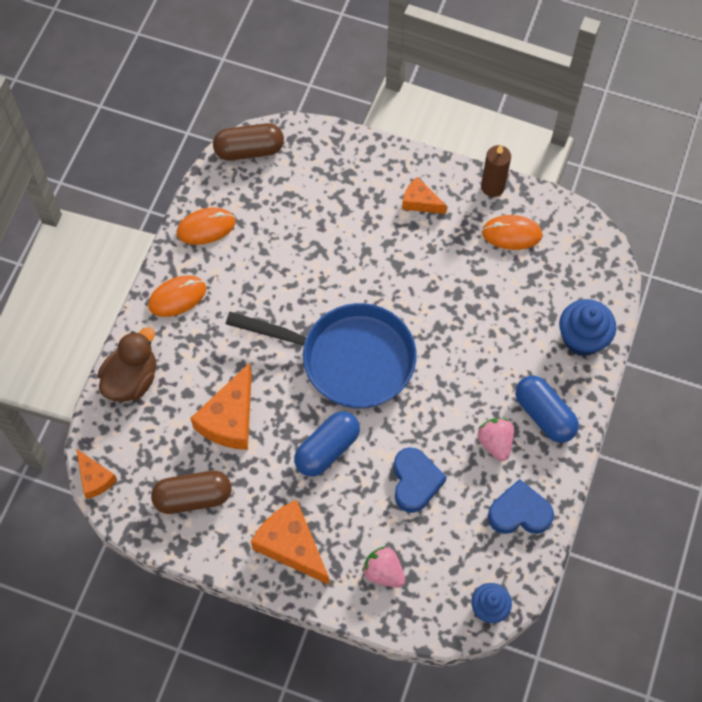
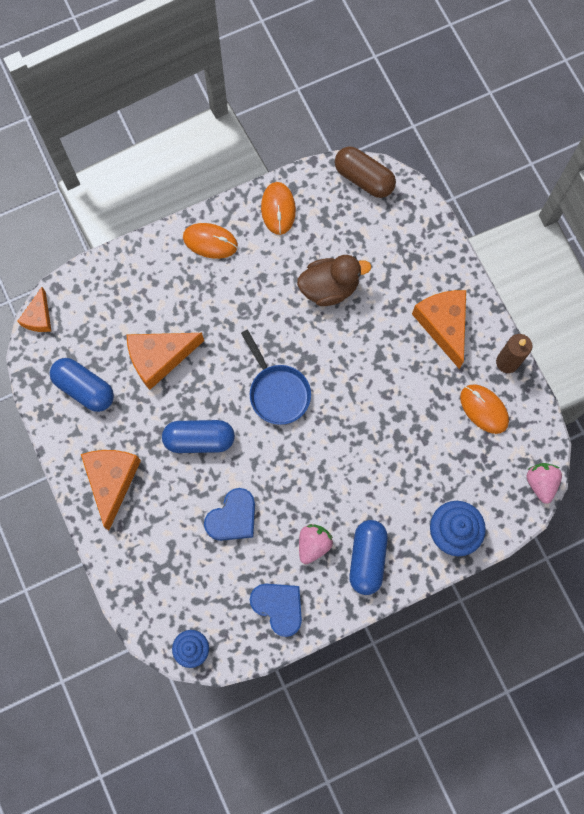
camera: 45 degrees right, 10 degrees up
(132, 380) = (125, 272): brown duck -> brown duck (329, 288)
(193, 497) = (85, 388): brown capsule -> blue capsule
(206, 227) = (278, 209): orange mouse -> orange mouse turned 60 degrees clockwise
(349, 359) = (277, 392): blue pan -> blue pan, size x0.58
(383, 572) = (150, 557): pink strawberry -> pink strawberry (540, 483)
(420, 202) = (443, 325): orange cheese -> orange cheese, size x1.72

